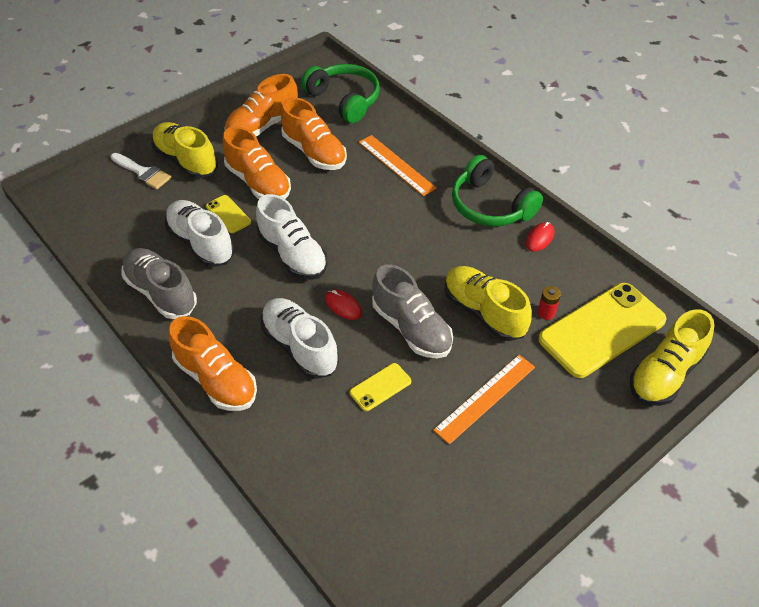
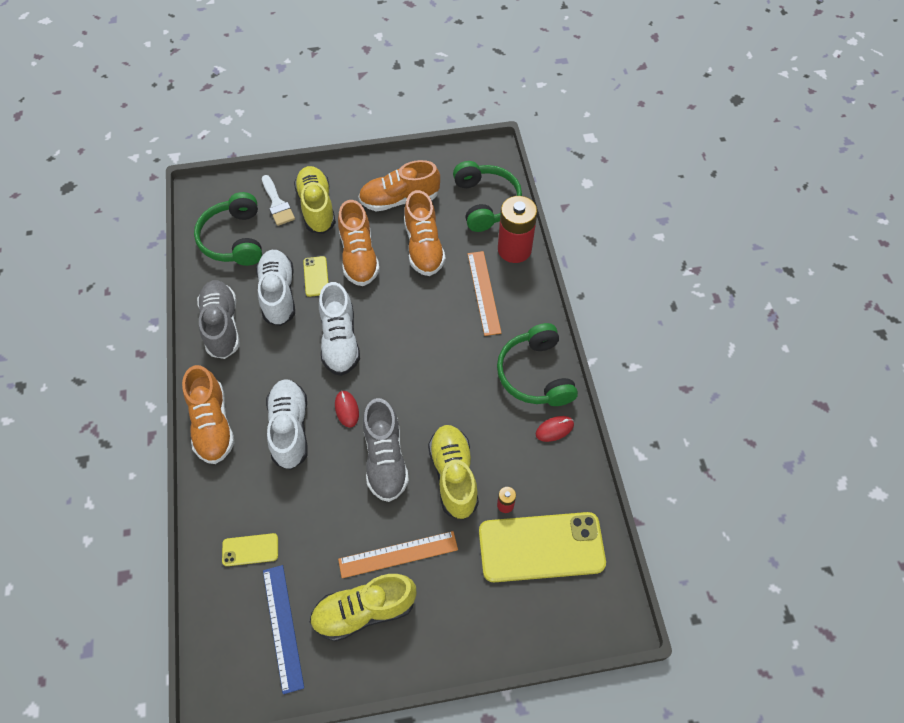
camera: 30 degrees right, 10 degrees up
(119, 217) = (234, 239): none -> green headphones
(380, 387) = (325, 498): yellow phone -> yellow phone (250, 549)
(397, 124) = (514, 249): none -> red battery
(426, 516) = (283, 627): none -> blue ruler
(665, 374) = (563, 619): yellow shoe -> yellow shoe (364, 610)

